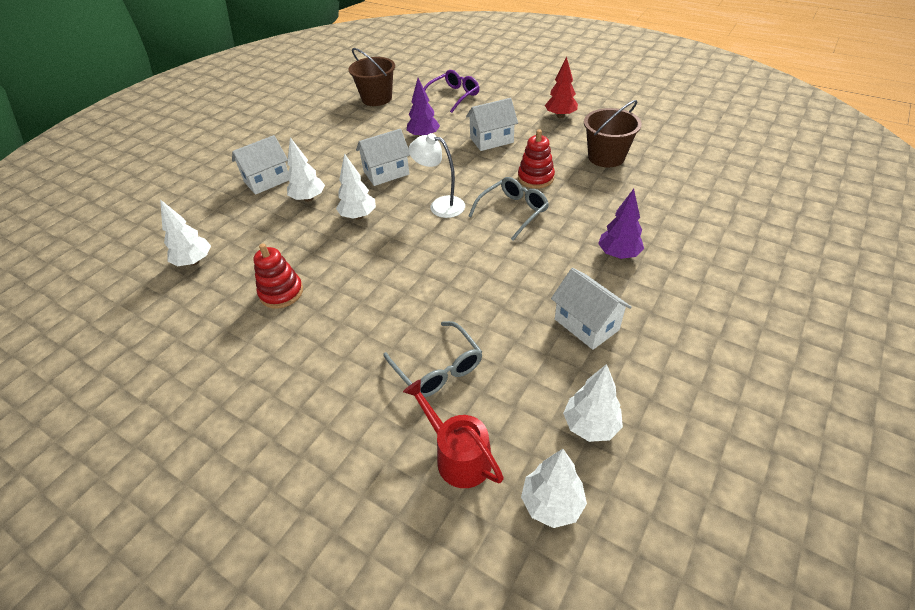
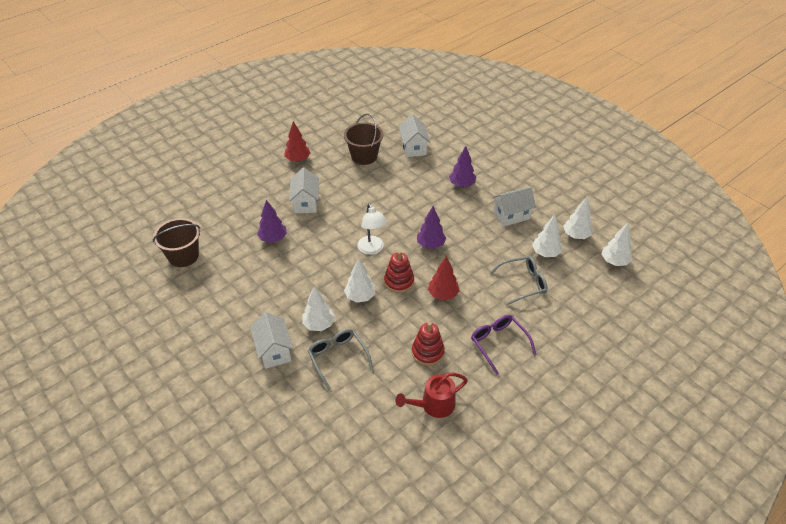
camera: 75 degrees left, 0 degrees up
(194, 262) = (365, 408): white tree -> white tree (545, 253)
(384, 284) = (443, 294): none -> red tree
(386, 173) = (312, 271): white house -> white house (414, 147)
(440, 205) = (372, 249): white lamp -> white lamp turned 60 degrees counterclockwise
(453, 96) = (221, 207): purple glasses -> purple glasses (498, 343)
(457, 455) = (582, 288): red watering can -> red watering can (433, 405)
(473, 252) = (430, 245): none -> purple tree
(513, 212) = (399, 216): grey glasses -> grey glasses (338, 358)
(535, 178) = (368, 195): red stacking toy -> red stacking toy (399, 281)

